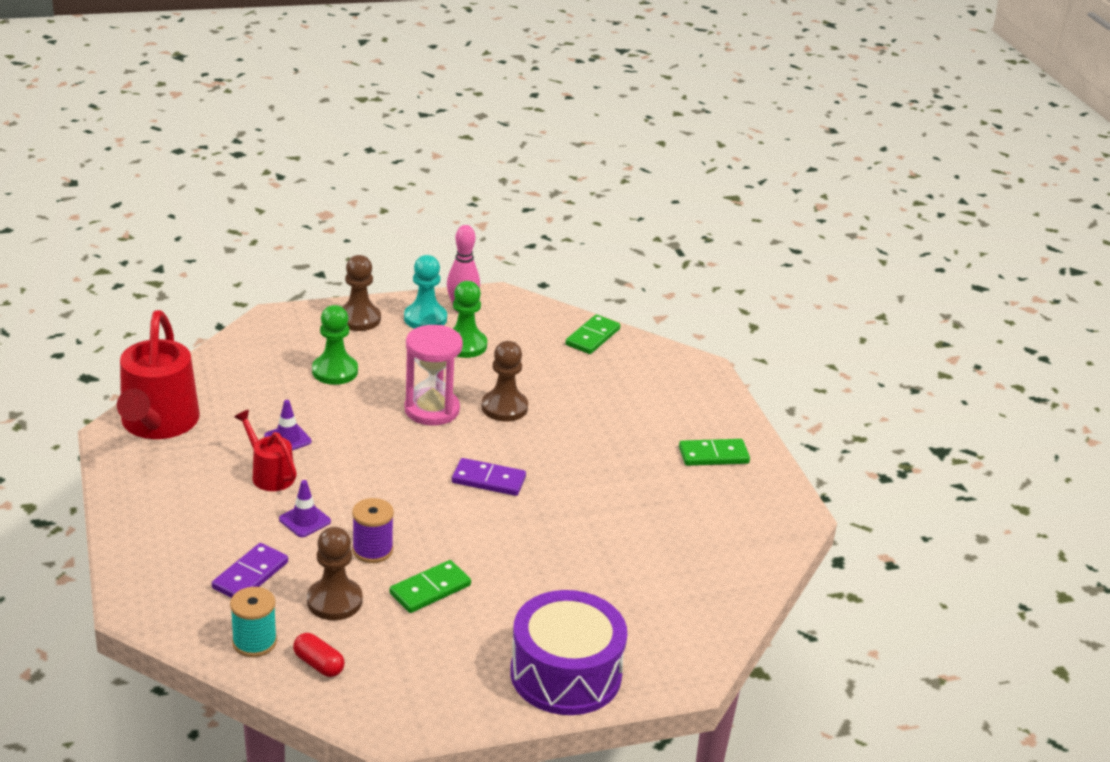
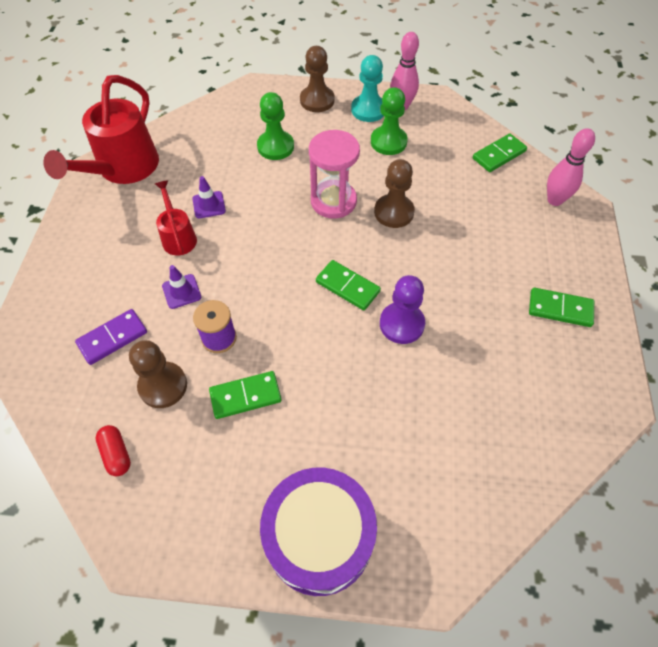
camera: 25 degrees right, 25 degrees up
(254, 642) = (80, 412): turquoise spool -> none
(488, 480) = (347, 287): purple domino -> green domino
(562, 499) = (401, 324): none -> purple pawn
(669, 367) = (554, 200): none -> pink bowling pin

